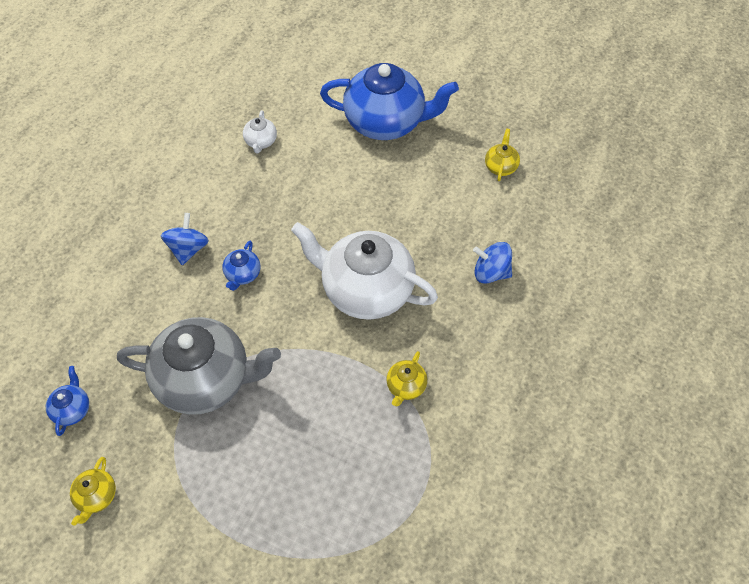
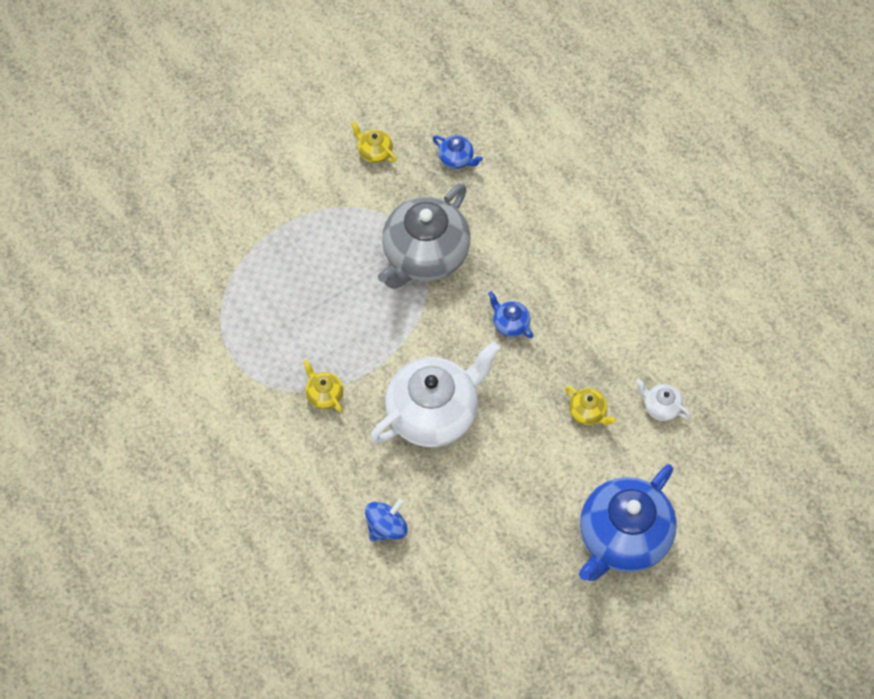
camera: 120 degrees right, 5 degrees up
(188, 249) = (564, 293): blue spinning top -> none
(500, 166) = (500, 615): yellow teapot -> yellow teapot (587, 412)

